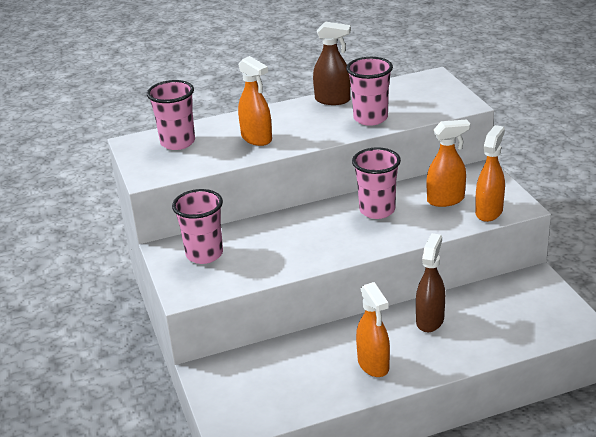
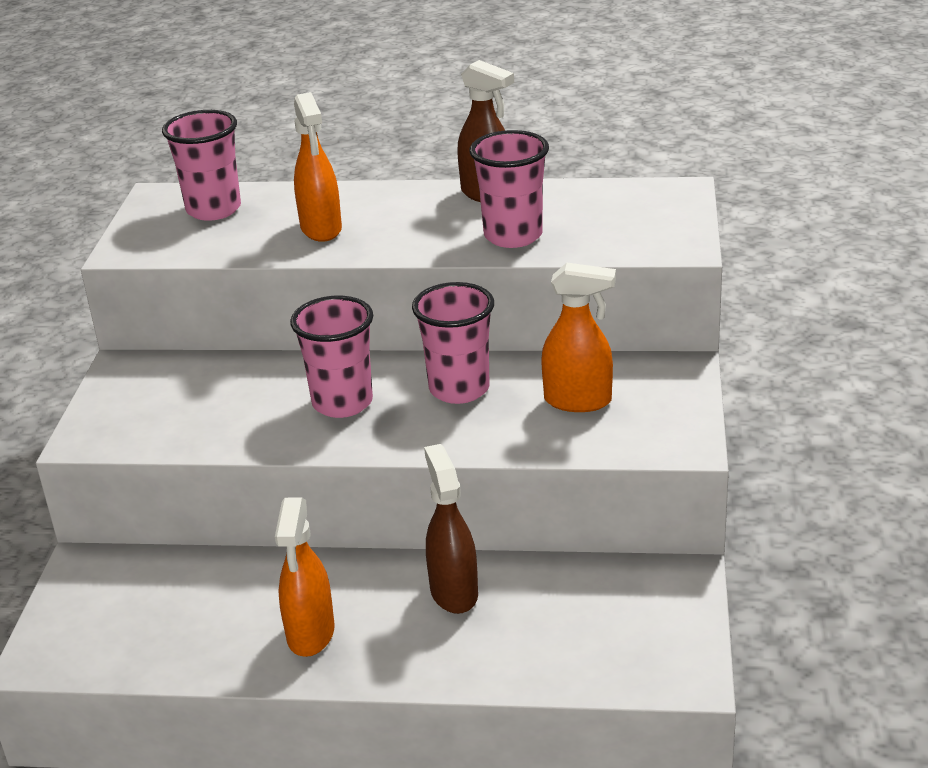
camera: 25 degrees right, 0 degrees up
(204, 254) = (163, 388): pink cup -> pink cup (342, 403)
(430, 320) = (453, 592): brown spray bottle -> brown spray bottle turned 60 degrees counterclockwise
(489, 212) = (627, 439): orange spray bottle -> none

